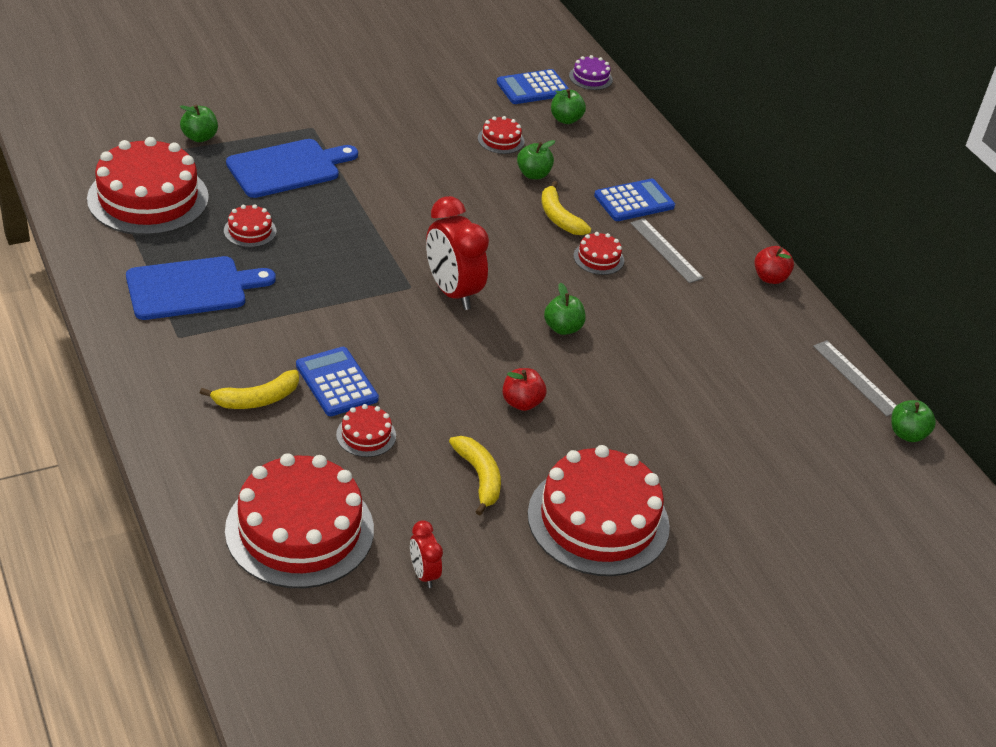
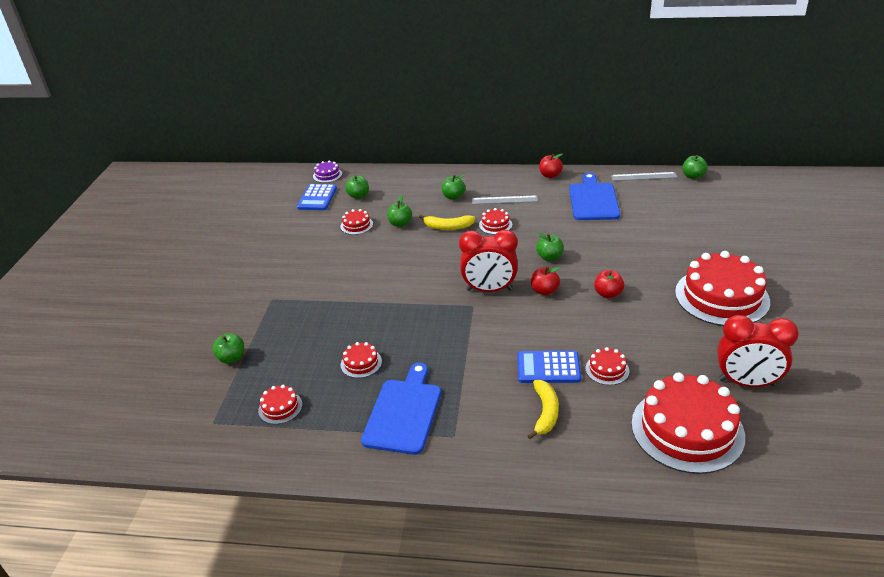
camera: 50 degrees left, 5 degrees down
(148, 198) = (280, 407): red cake -> red cake, size x0.43
(288, 168) = (306, 324): blue cutting board -> blue cutting board (593, 200)
(423, 574) = (746, 382): red clock -> red clock, size x1.99
(479, 477) = (667, 332): yellow banana -> none
(485, 341) = (544, 291): none -> red apple
(634, 201) = (453, 197): blue calculator -> green apple

